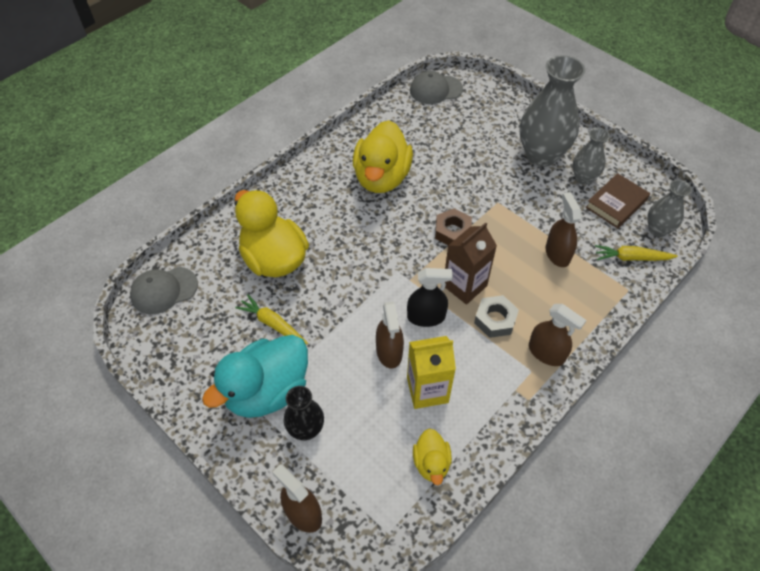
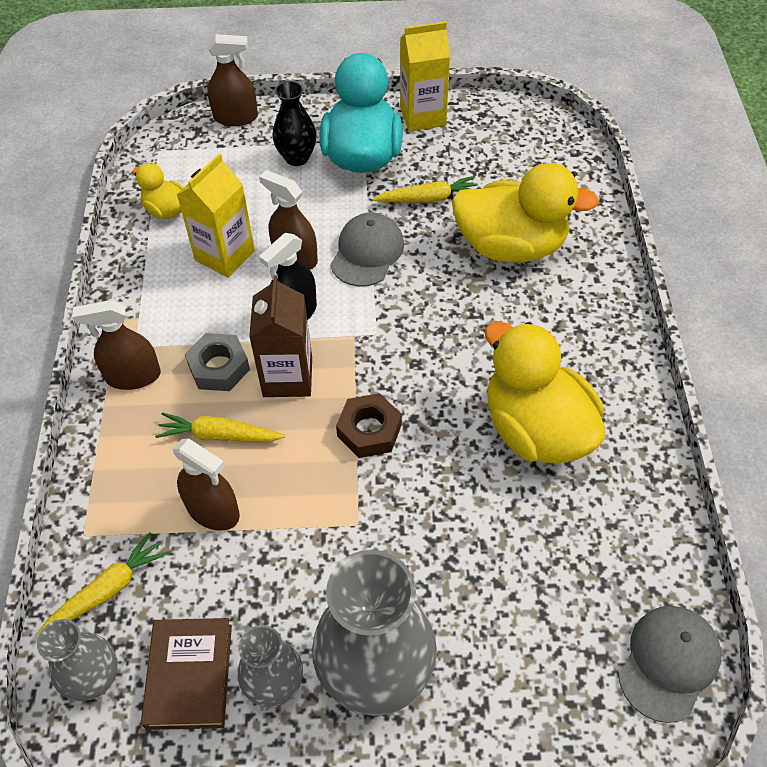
camera: 135 degrees right, 0 degrees up
(164, 290) = (558, 150): grey cap -> grey cap (367, 252)
(192, 388) = (422, 116): none -> yellow carton
(525, 284) = (219, 435): none -> yellow carrot

